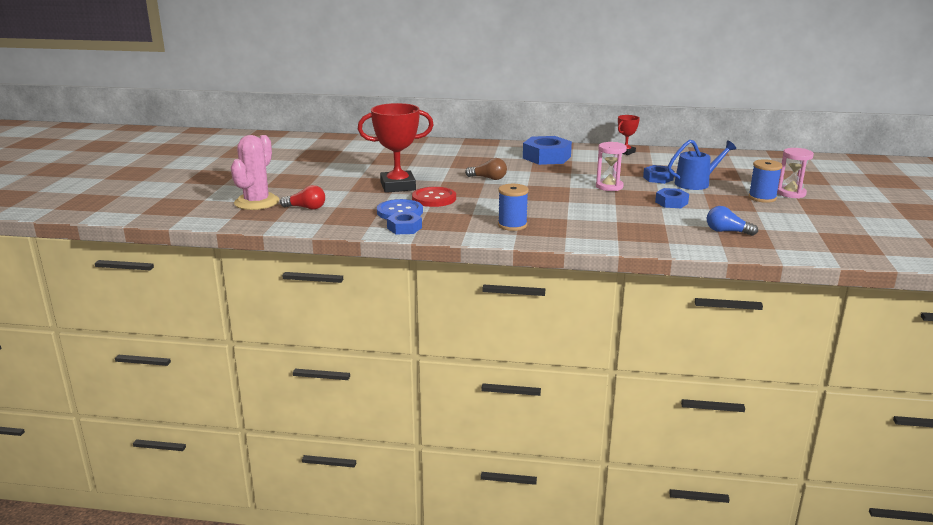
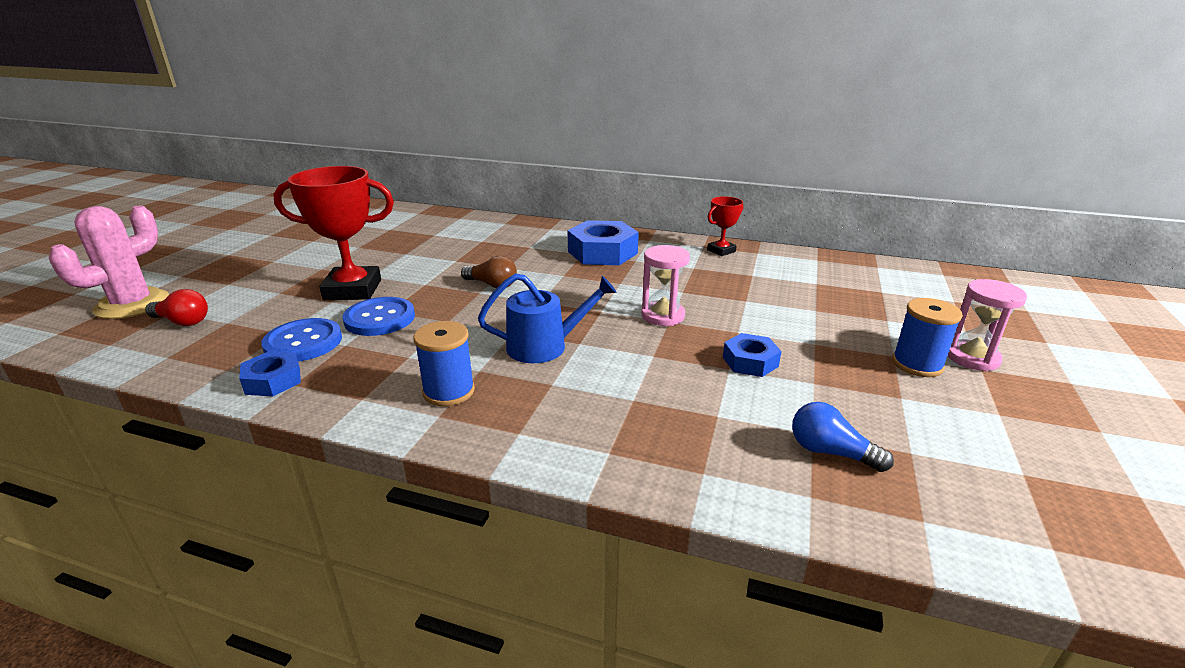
camera: 10 degrees right, 5 degrees up
(434, 198) = (379, 318): red button -> blue button
(658, 178) = (749, 305): blue nut -> none
(695, 183) = (807, 320): blue watering can -> blue watering can (544, 346)

